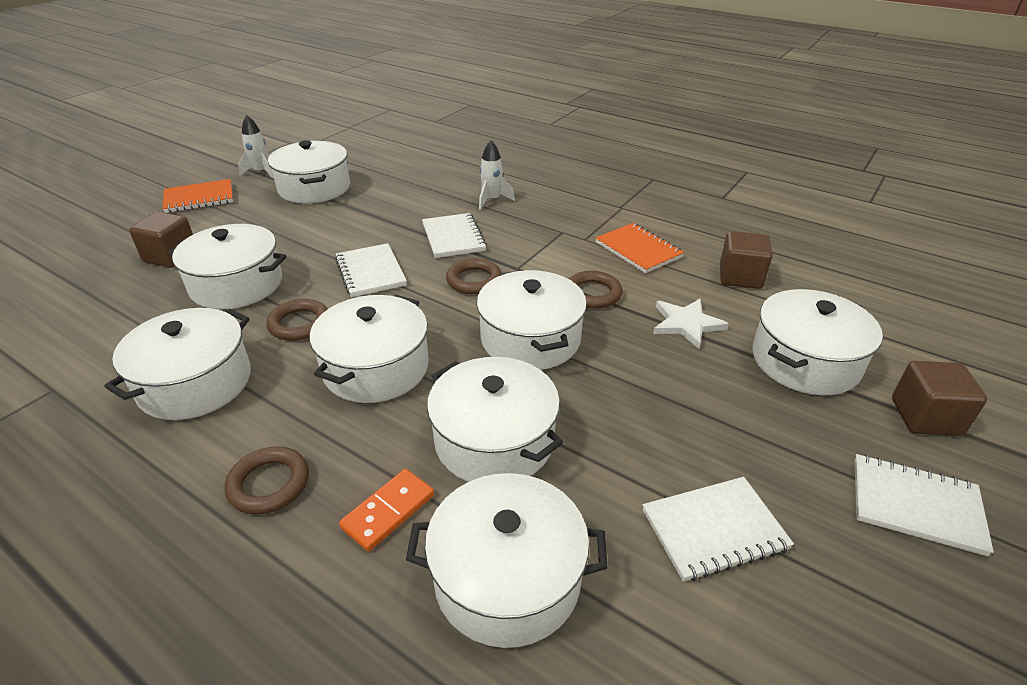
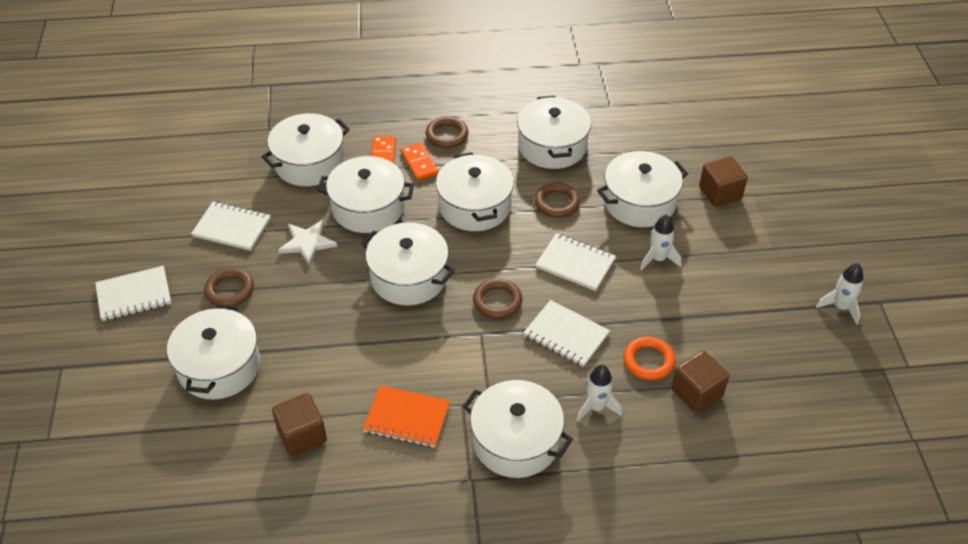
camera: 140 degrees right, 10 degrees up
(199, 198) = (817, 247): orange notebook -> none
(307, 243) = (658, 259): none -> white rocket
(314, 188) = (760, 318): white pot -> white pot (516, 441)
(360, 463) = (419, 163): none -> orange domino
(421, 202) = (648, 361): none -> orange ring
(593, 294) = (402, 342): brown ring -> brown ring (230, 290)
(686, 324) = (316, 353): white star -> white star (307, 243)
(714, 530) = (232, 228): white notebook -> white notebook turned 75 degrees clockwise
(925, 417) = (131, 362): brown cube -> brown cube (696, 393)

